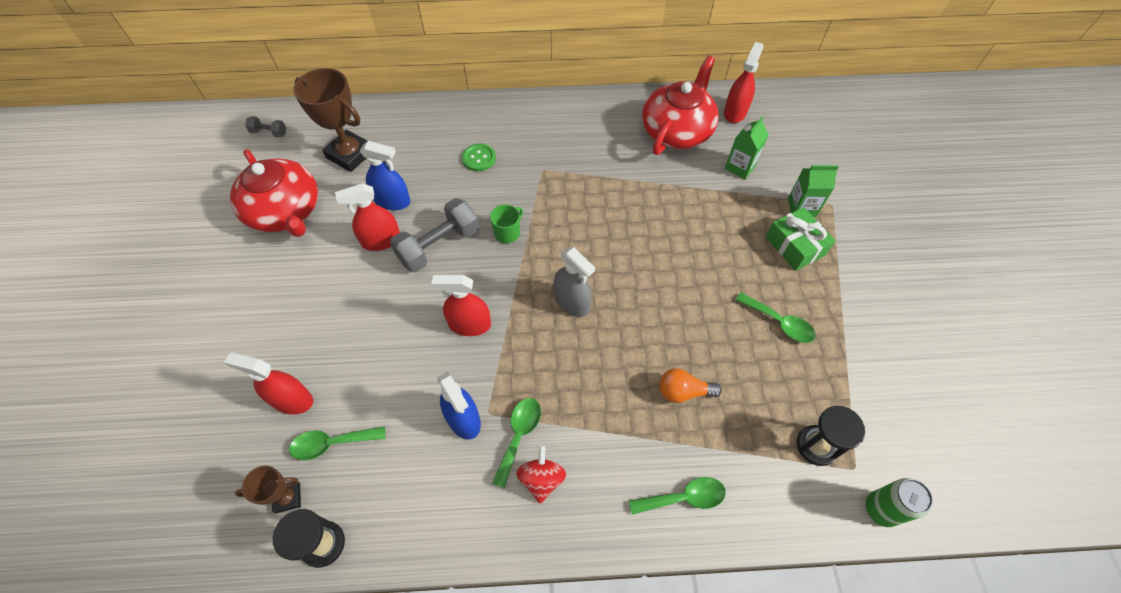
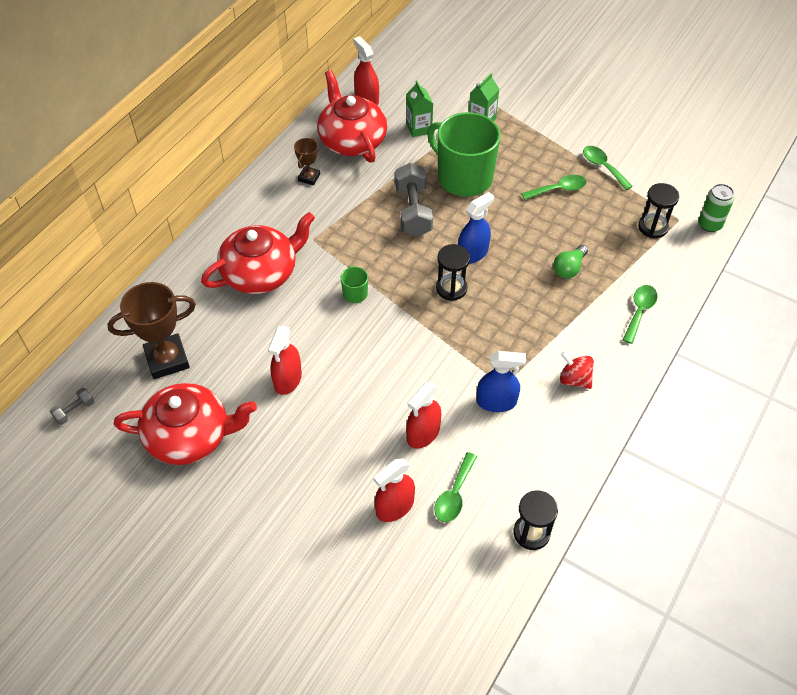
camera: 55 degrees left, 5 degrees down
(288, 498) = (478, 542): brown trophy -> brown trophy (309, 177)
(392, 201) = (251, 353): blue spray bottle -> blue spray bottle (472, 253)
(439, 246) = (328, 343): grey dumbbell -> grey dumbbell (413, 211)
(470, 324) = (420, 359): red spray bottle -> red spray bottle (423, 433)
(479, 158) = (261, 273): green button -> red teapot
(519, 435) = (533, 375): green spoon -> green spoon (603, 167)
(572, 302) = (451, 288): grey spray bottle -> black hourglass
(683, 392) = (569, 268): orange light bulb -> green light bulb
(715, 234) = (463, 177): none -> green mug
(795, 246) = (508, 144): green gift -> none

